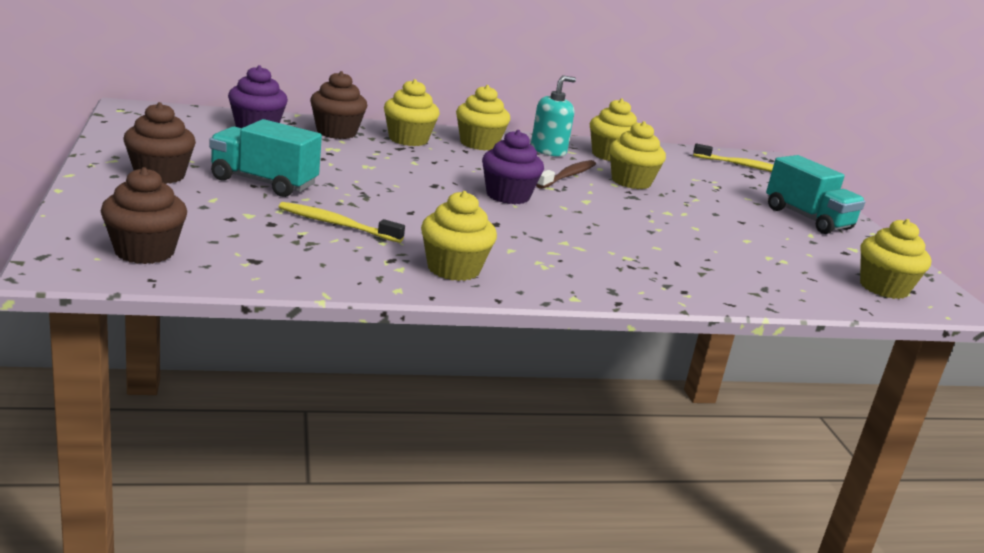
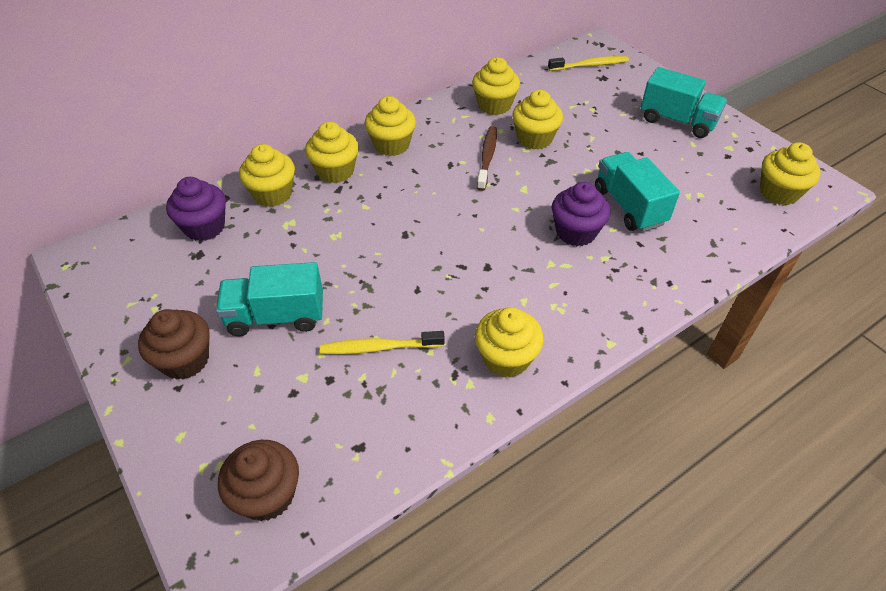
camera: 20 degrees left, 25 degrees up
(336, 132) = (273, 194): brown cupcake -> yellow cupcake
(508, 196) = (467, 217): purple cupcake -> purple cupcake (575, 232)
(548, 150) = (447, 124): turquoise soap dispenser -> none
(690, 242) = (629, 206): none -> turquoise truck

